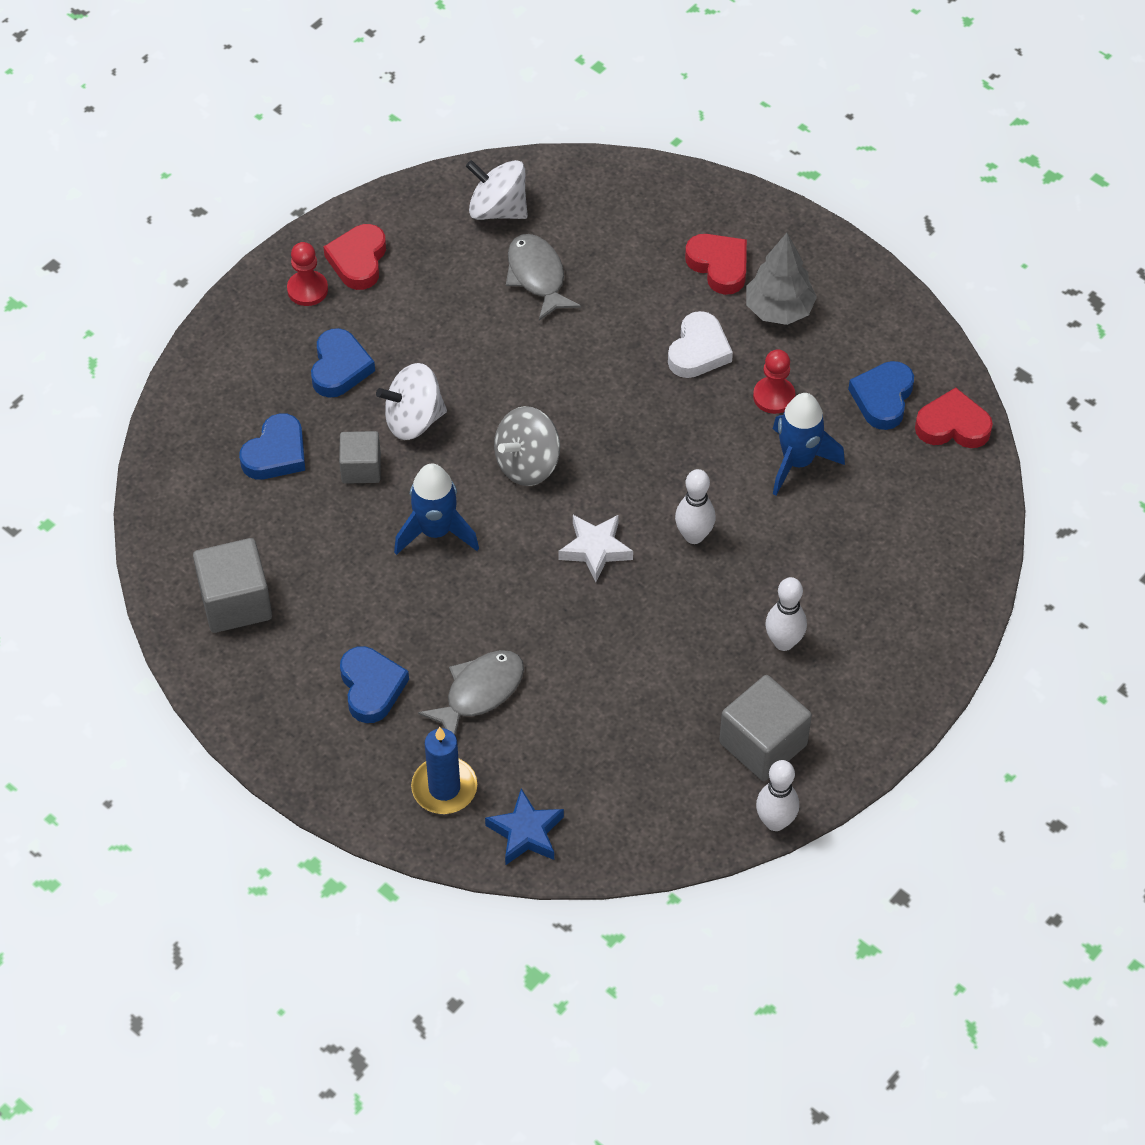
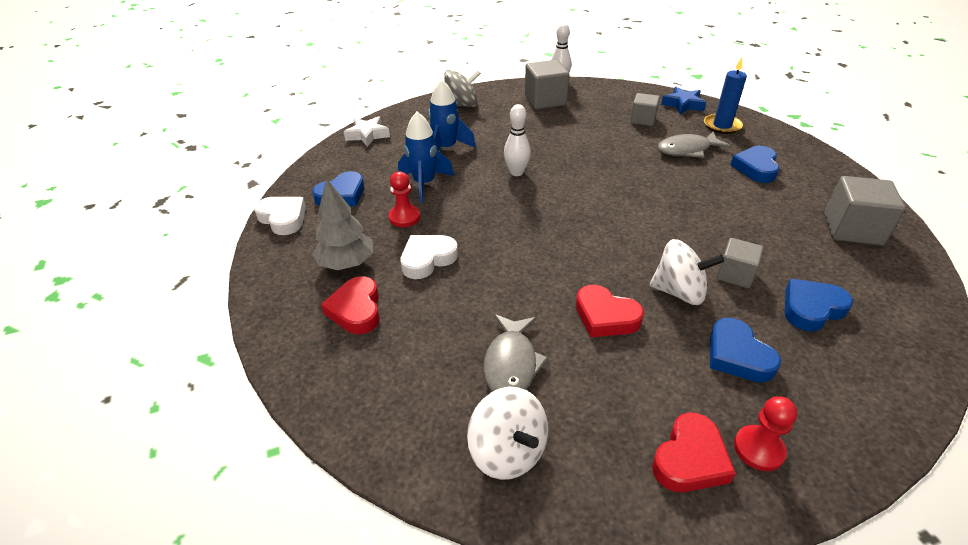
camera: 150 degrees left, 15 degrees down
(339, 368) = (737, 355): blue heart -> blue heart turned 60 degrees counterclockwise
(436, 531) = (686, 222): blue rocket -> blue rocket (446, 149)
(527, 464) = (601, 236): grey spinning top -> grey spinning top (462, 105)
(575, 751) = (642, 120): none -> grey cube
(595, 549) = (581, 183): white star -> white star (367, 135)
(783, 642) = (504, 124): white bowling pin -> none
(913, 335) = (283, 218): none -> white heart
(952, 425) = (321, 171): red heart -> red heart (605, 316)

